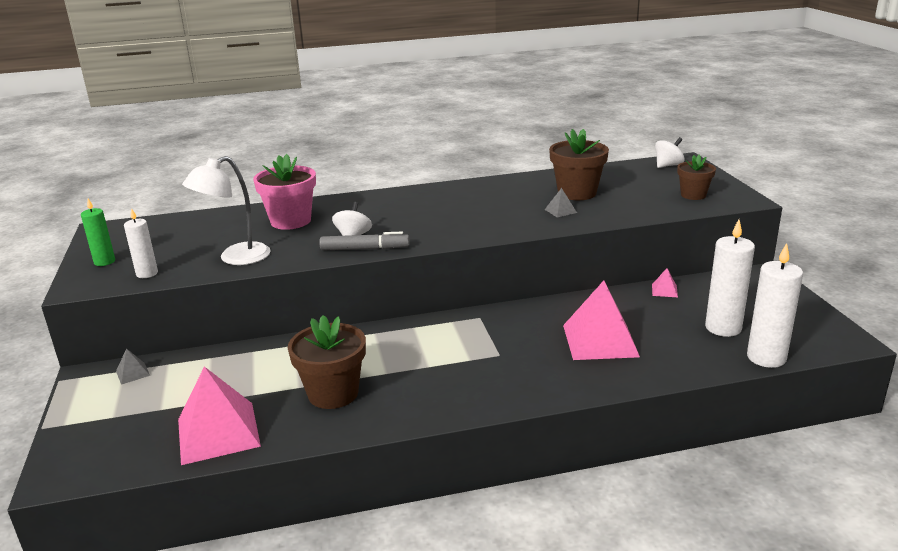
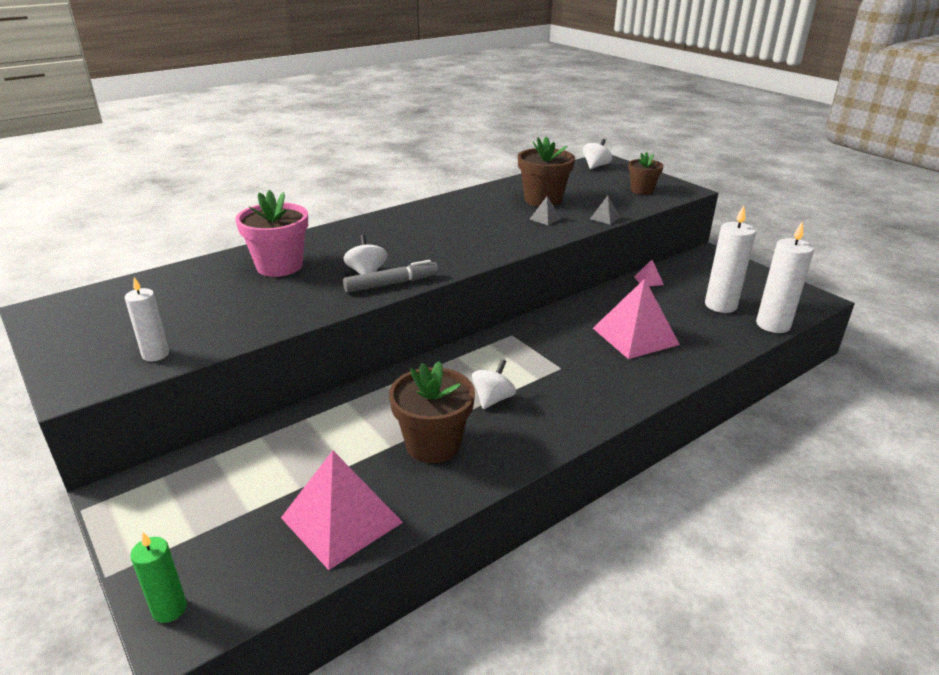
camera: 25 degrees left, 5 degrees up
(104, 262) = (82, 350): green candle -> green candle (169, 609)
(133, 373) = (177, 477): grey pyramid -> grey pyramid (605, 218)
(235, 258) = (253, 317): white lamp -> none
(414, 368) = (493, 399): none -> white spinning top

